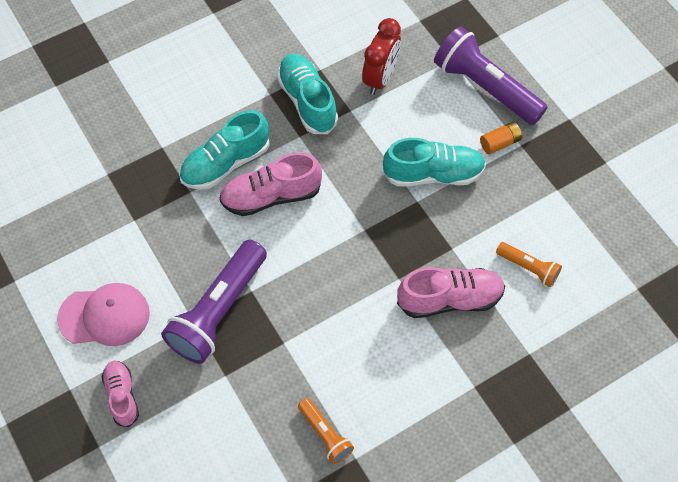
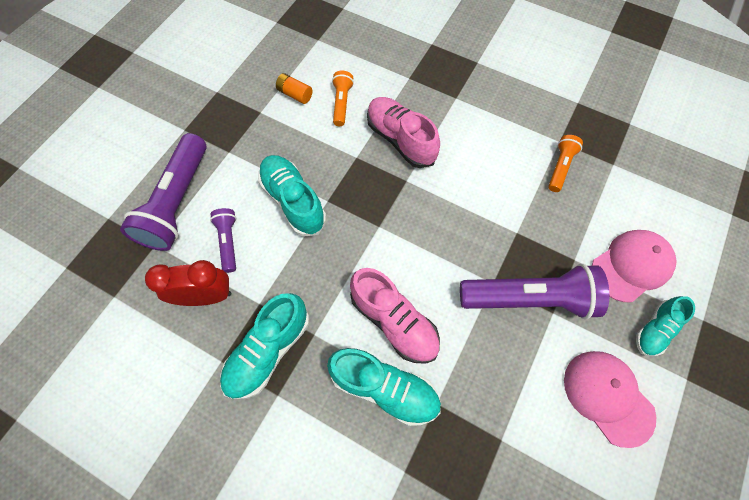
camera: 120 degrees left, 5 degrees up
(122, 396) = (654, 329): pink shoe -> turquoise shoe
(185, 422) = (631, 266): none -> pink cap
(421, 110) = (228, 242): none -> purple flashlight
(500, 143) = (234, 167): orange battery -> orange battery (295, 94)

